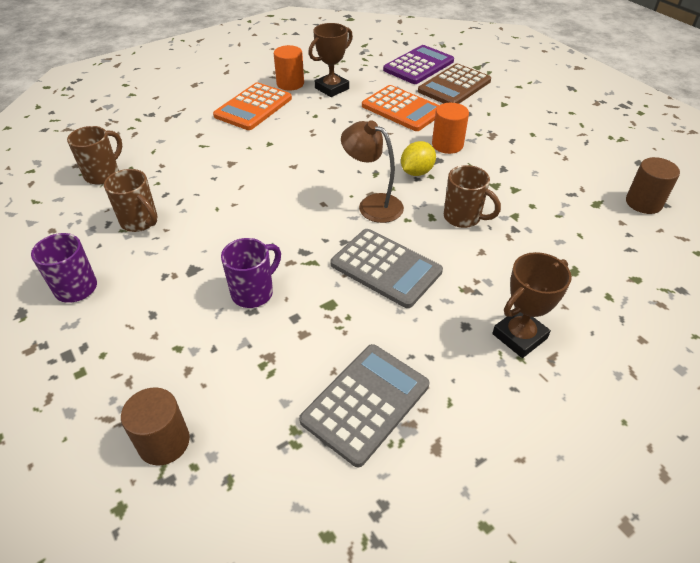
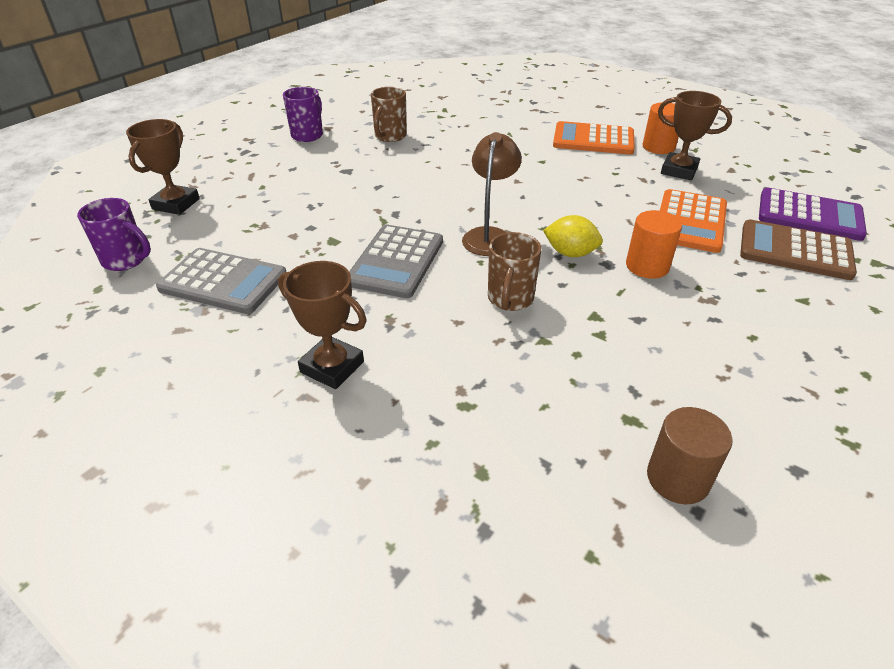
camera: 70 degrees right, 5 degrees down
(103, 174) = (437, 108): brown mug -> none
(164, 442) = (176, 204): brown cylinder -> brown trophy
(254, 292) = (332, 202): purple mug -> purple mug (126, 260)

